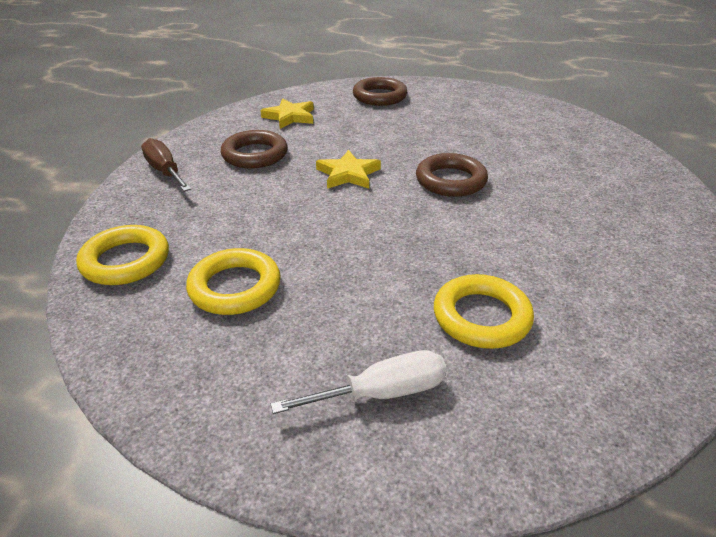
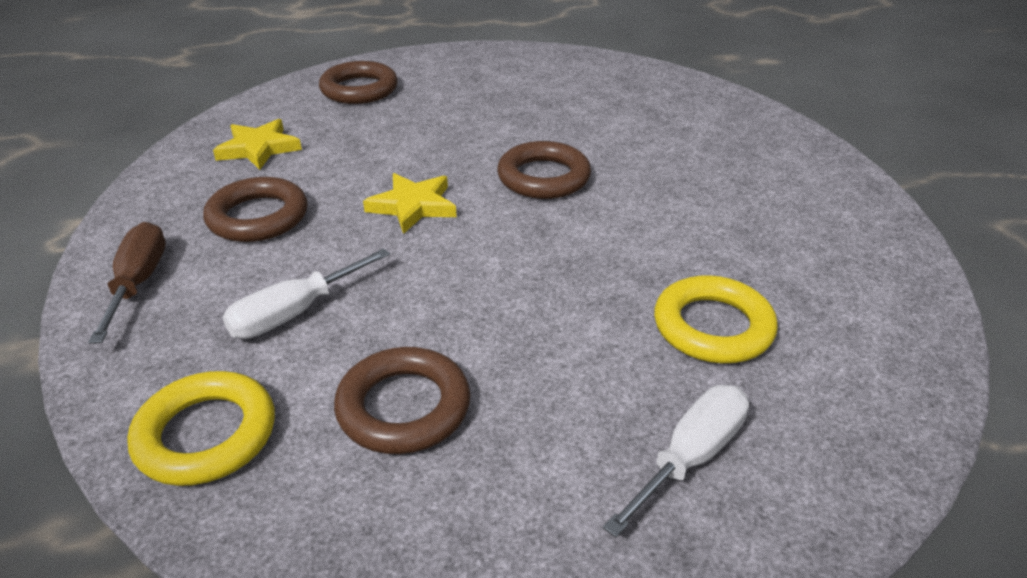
camera: 30 degrees left, 0 degrees up
(165, 171) = (138, 283): brown screwdriver -> brown screwdriver turned 60 degrees clockwise
(226, 213) = (294, 313): none -> white screwdriver
(235, 287) = (404, 407): yellow ring -> brown ring

